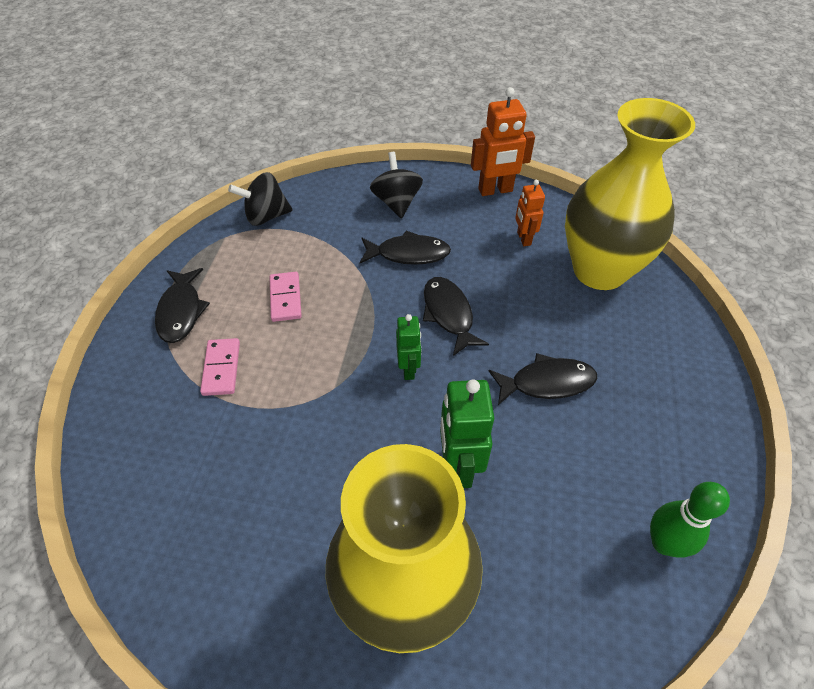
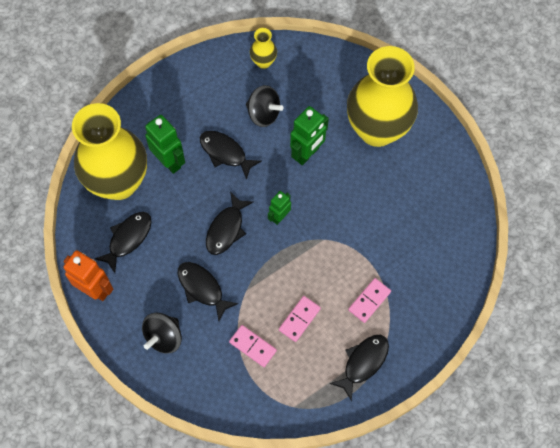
camera: 135 degrees left, 15 degrees up
(266, 216) = (254, 402): black spinning top -> black spinning top (263, 114)
(310, 249) = (253, 346): none -> pink domino
(523, 238) = (128, 239): orange robot -> black fish
(586, 325) = (169, 161): none -> green robot
(664, 543) = (263, 62): green bowling pin -> yellow vase

